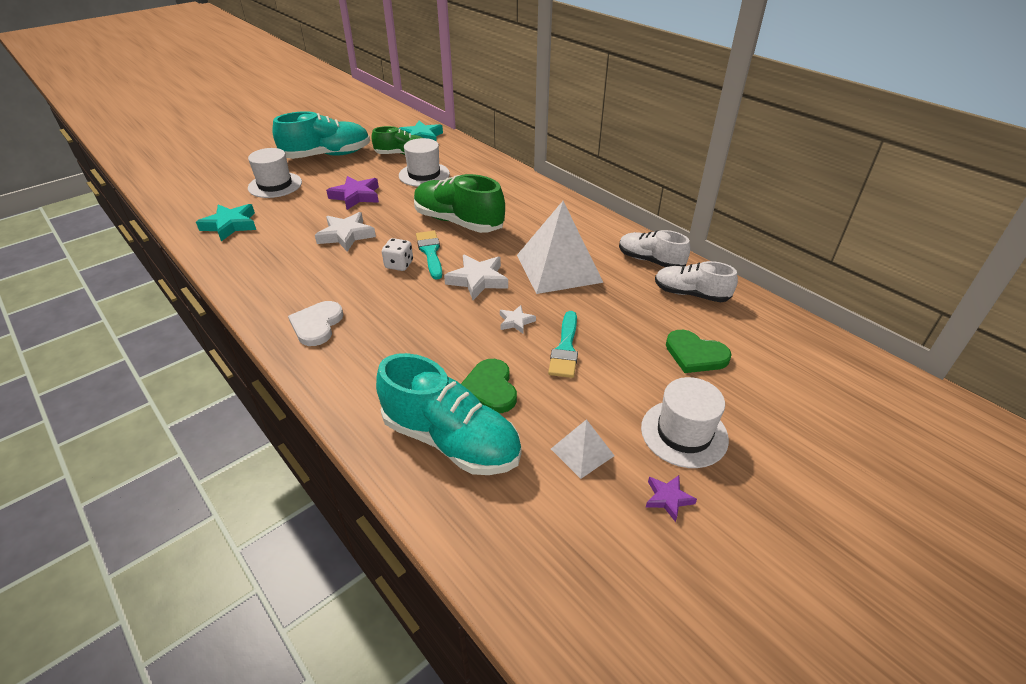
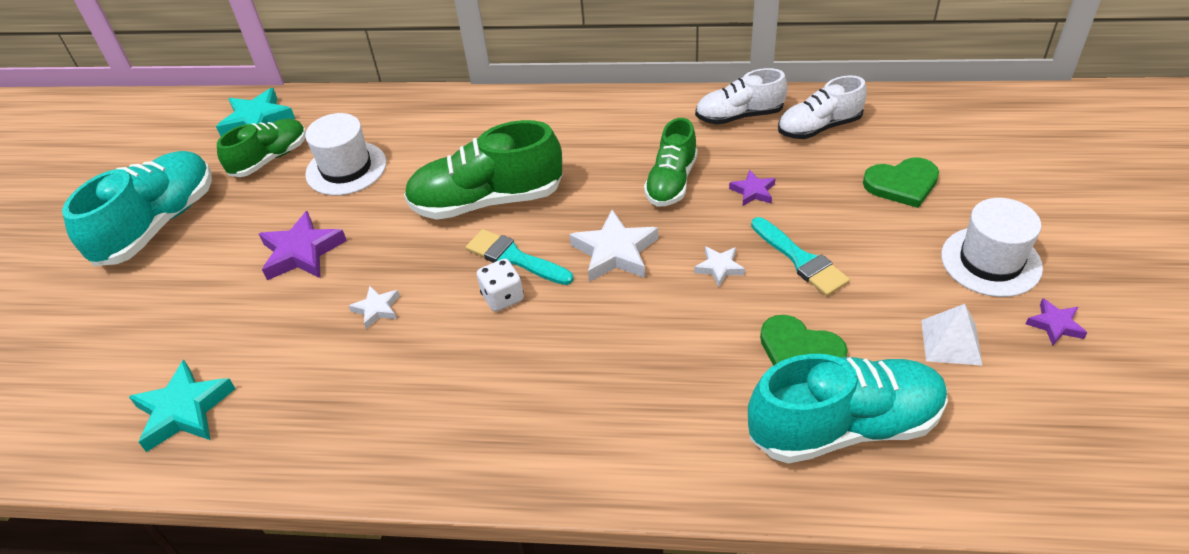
camera: 40 degrees left, 5 degrees up
(275, 185) = (151, 314): white hat -> none
(317, 325) = (527, 434): white heart -> none
(346, 235) = (377, 309): white star -> white star, size x0.55
(558, 268) = (671, 182): white pyramid -> green shoe
(595, 300) = (753, 191): none -> purple star

